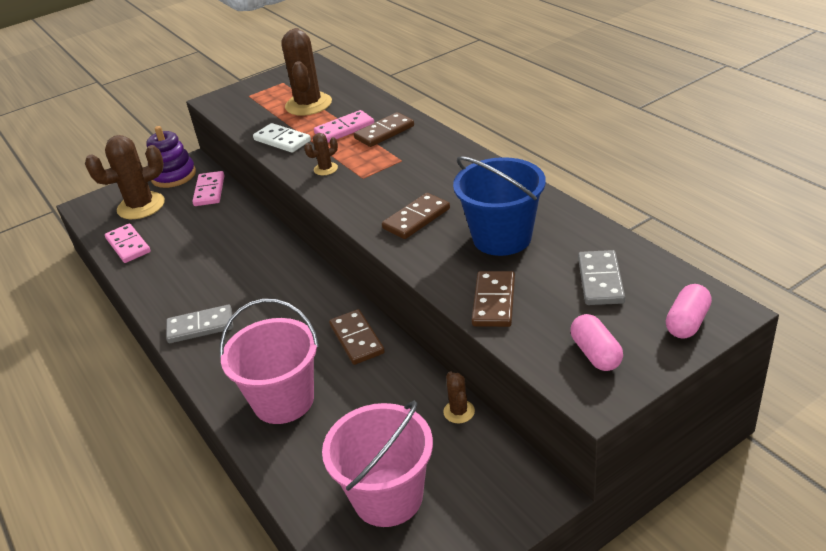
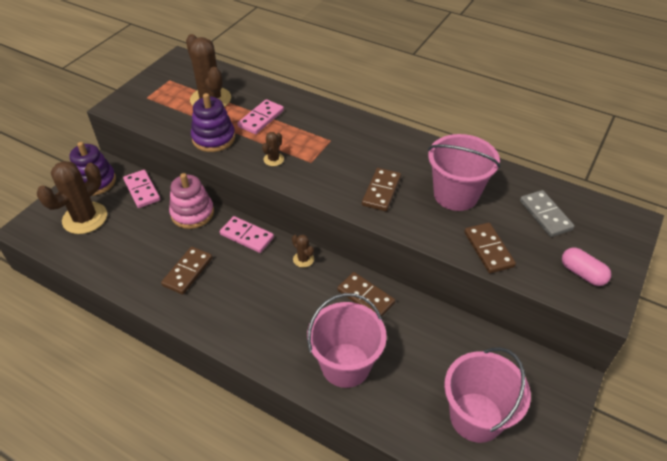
camera: 30 degrees left, 10 degrees up
(128, 245) = (102, 260): pink domino -> pink domino (247, 236)
(200, 326) = (228, 320): grey domino -> none
(240, 220) = (192, 213): none -> pink stacking toy
(282, 140) = (213, 138): white domino -> purple stacking toy
(384, 132) = (297, 117): brown domino -> brown domino (188, 272)
(459, 412) = (478, 334): brown cactus -> brown cactus (303, 259)
(502, 238) = (456, 195): blue bucket -> pink bucket
(687, 322) = (619, 235): pink capsule -> none

